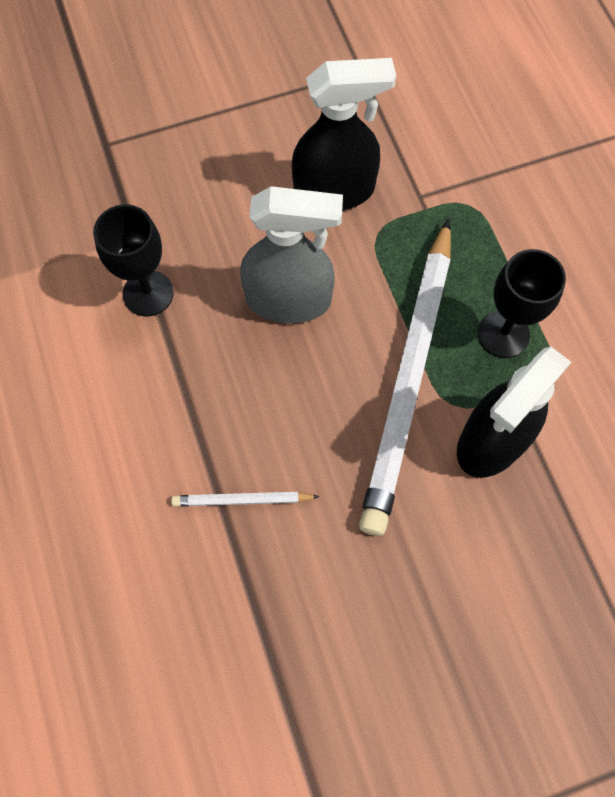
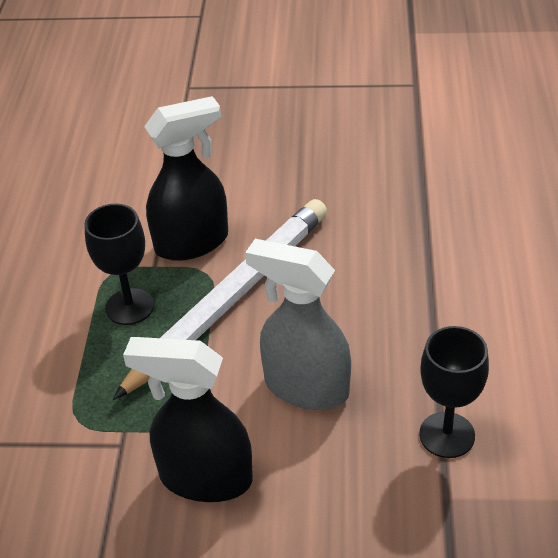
camera: 155 degrees left, 25 degrees down
(242, 500) = (411, 258): white pencil -> none

